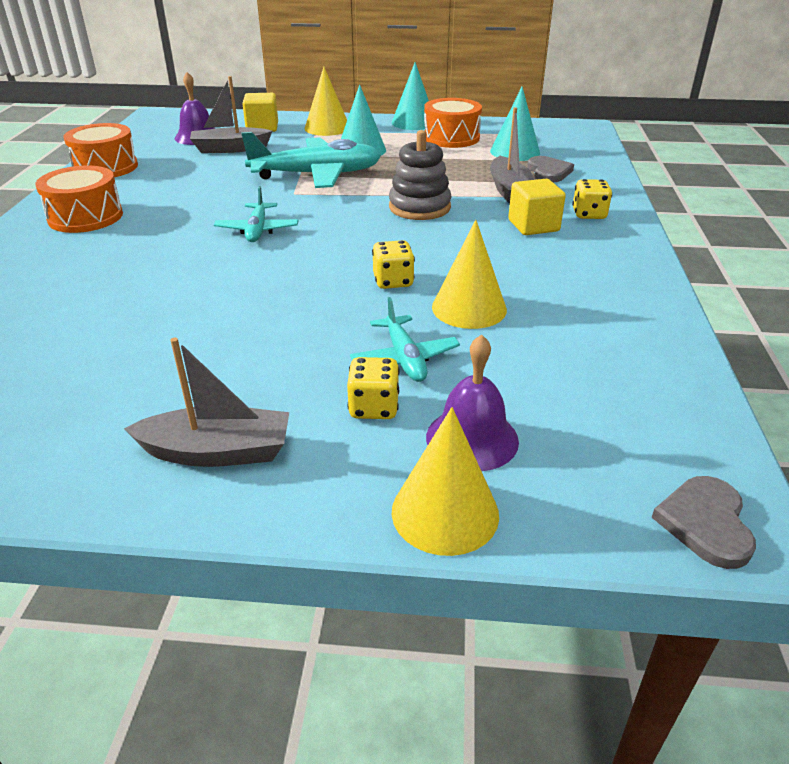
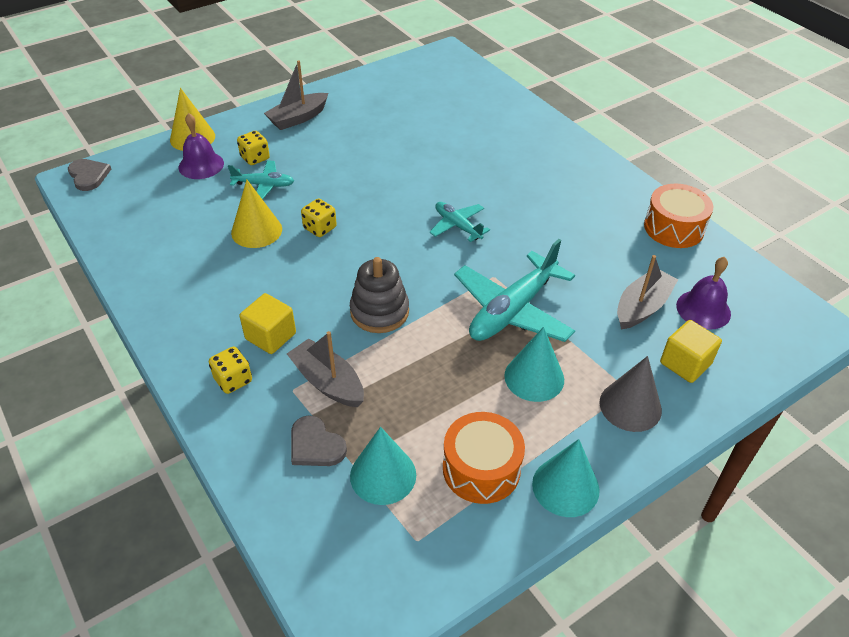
camera: 140 degrees right, 10 degrees up
(85, 217) = (577, 181): orange drum -> none
(327, 128) = (630, 406): yellow cone -> grey cone
(404, 358) = (264, 185): turquoise plane -> turquoise plane turned 150 degrees clockwise

